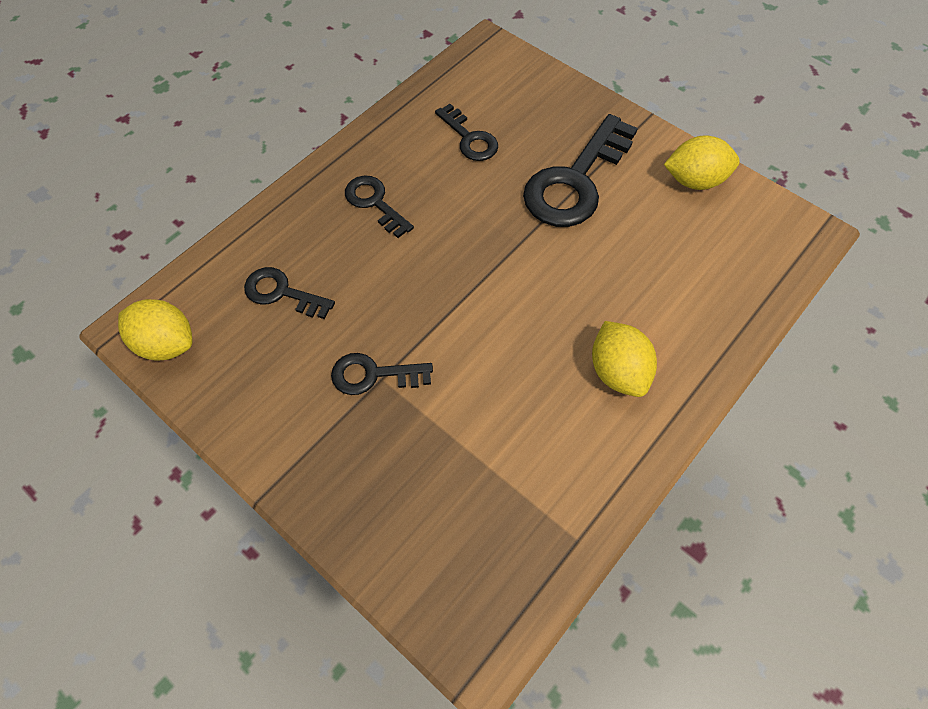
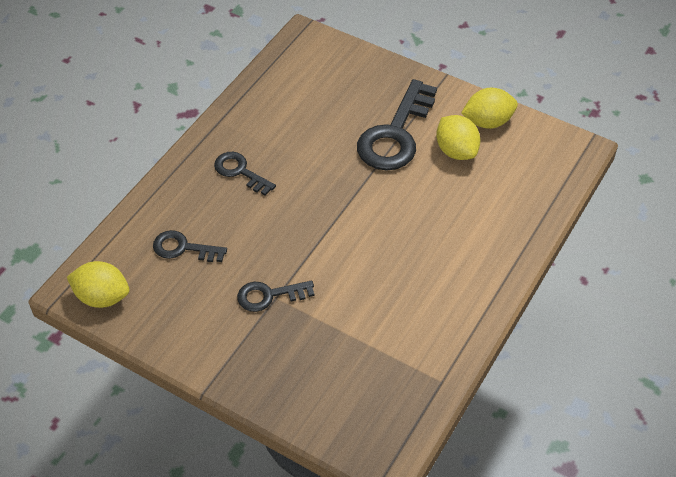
camera: 10 degrees left, 10 degrees down
(469, 138) = (305, 112): black key -> none
(617, 371) = (451, 267): yellow lemon -> yellow lemon (456, 151)

